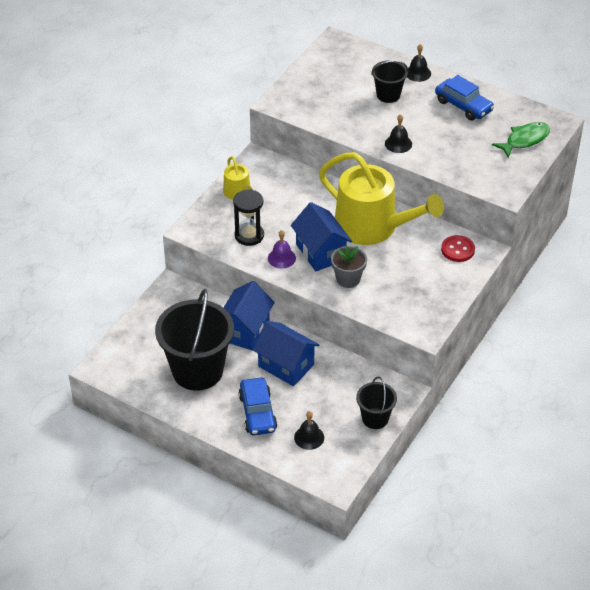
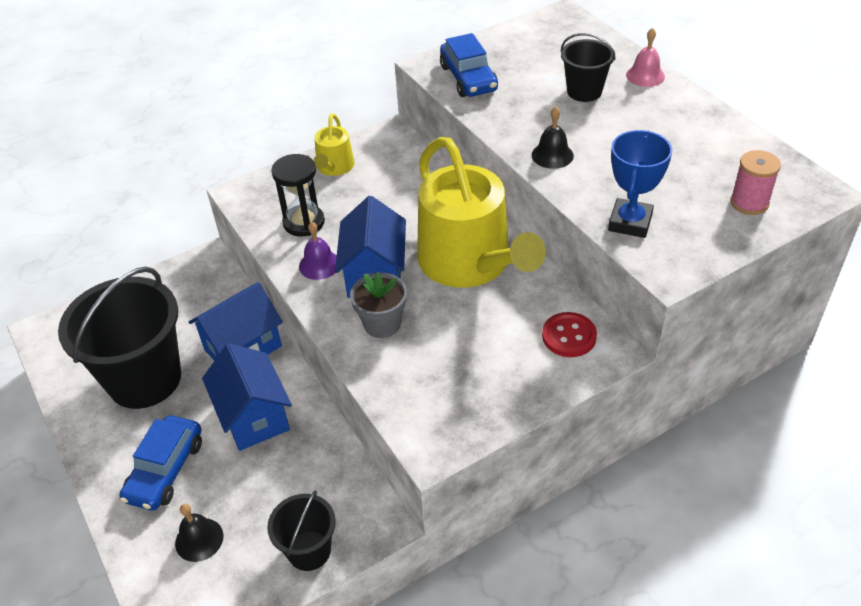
camera: 30 degrees right, 0 degrees up
(418, 73) = (645, 75): black bell -> pink bell
(463, 106) = (683, 131): blue car -> blue car (468, 78)
(469, 172) = (630, 222): none -> blue trophy
(525, 140) = (749, 203): green fish -> pink spool

